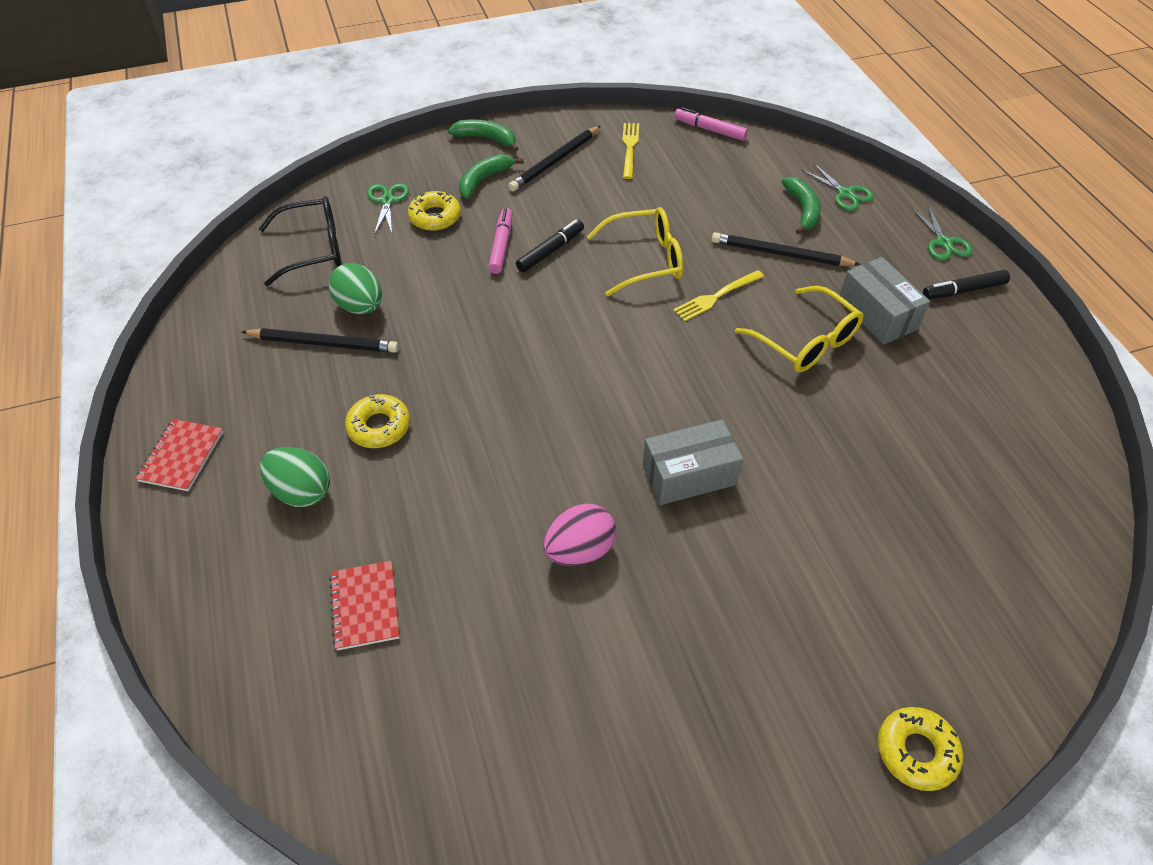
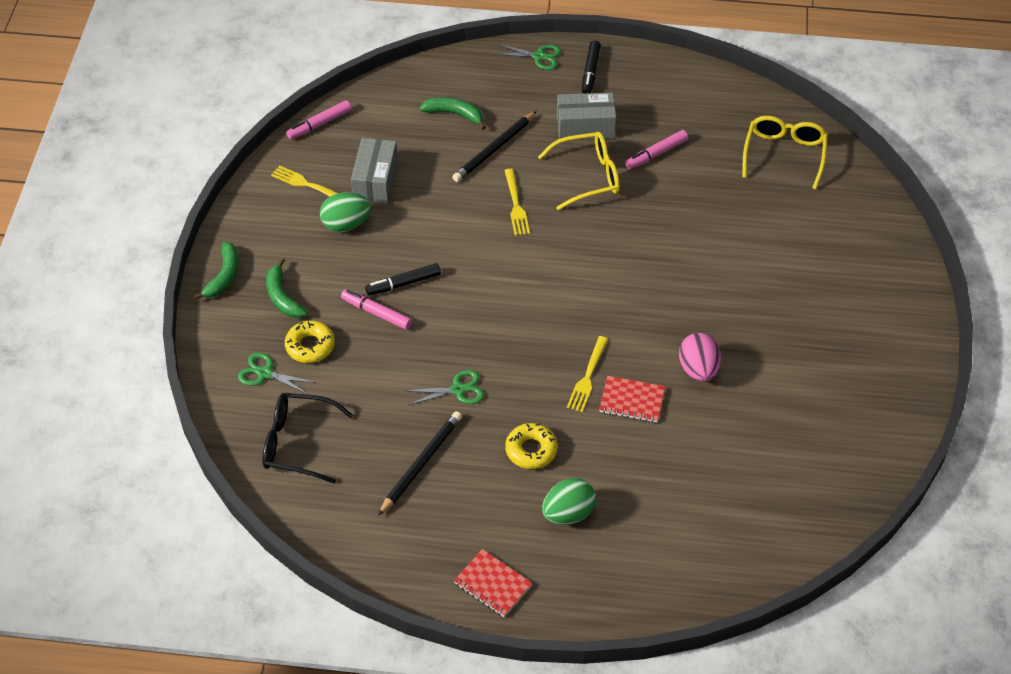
camera: 65 degrees left, 0 degrees up
(314, 249) = (297, 443): black glasses -> black glasses turned 90 degrees counterclockwise
(360, 306) = (392, 428): green egg -> green egg (346, 224)
(365, 606) = (685, 499): red notebook -> red notebook (632, 400)
(486, 139) = (224, 276): green banana -> green banana turned 150 degrees clockwise
(508, 442) = (587, 377): none -> yellow fork
(550, 251) = (403, 284): black marker -> black marker turned 90 degrees counterclockwise
(555, 161) = (290, 240): black pencil -> none
(645, 260) = (451, 229): yellow glasses -> yellow glasses (784, 154)
(689, 475) = (668, 289): grey box -> grey box (375, 181)
(845, 194) = (453, 82): green scissors -> green scissors (458, 389)
(893, 391) = (656, 154): none -> pink marker
(916, 751) = (897, 270): yellow donut -> none

